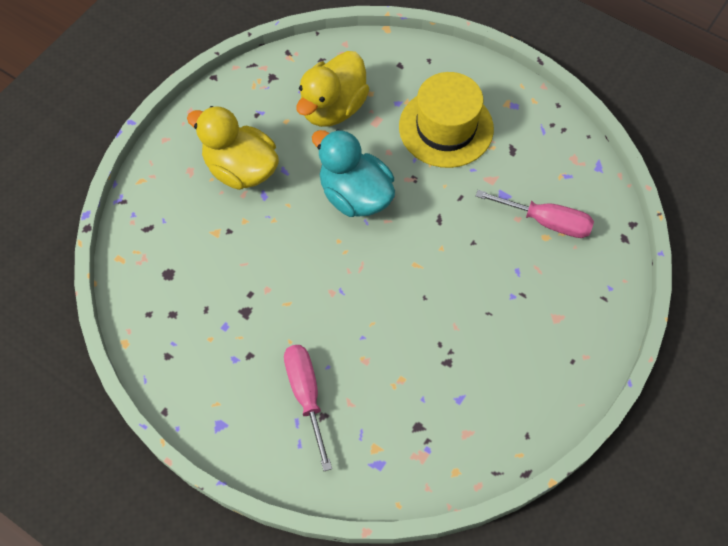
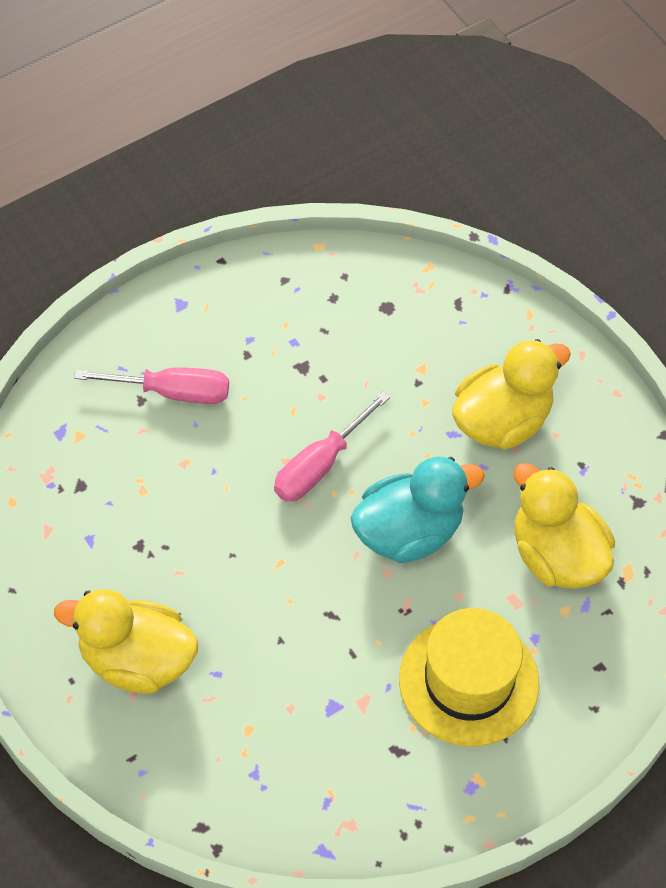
camera: 110 degrees right, 5 degrees down
(536, 325) = (136, 661): none -> yellow duck
(545, 221) = (270, 740): pink screwdriver -> pink screwdriver (320, 465)

